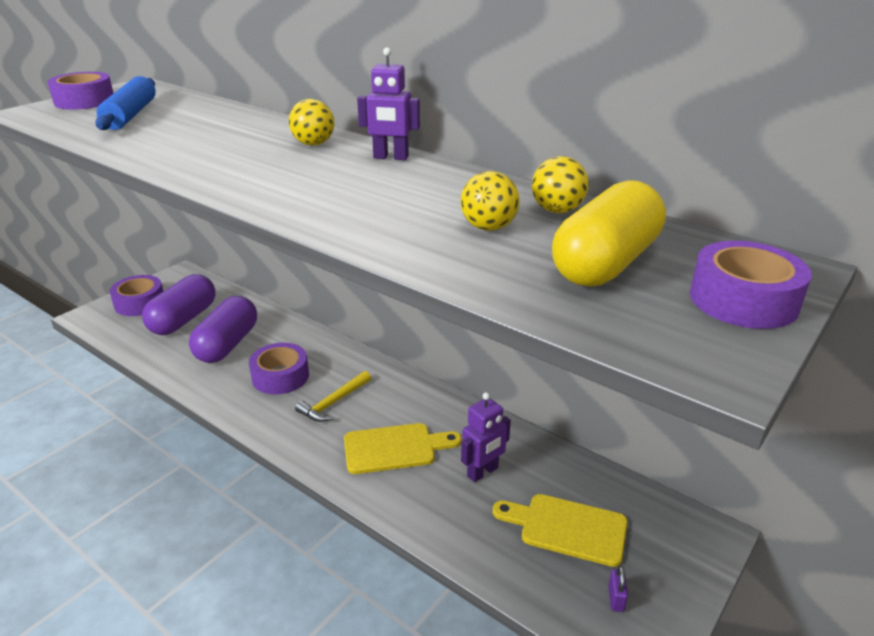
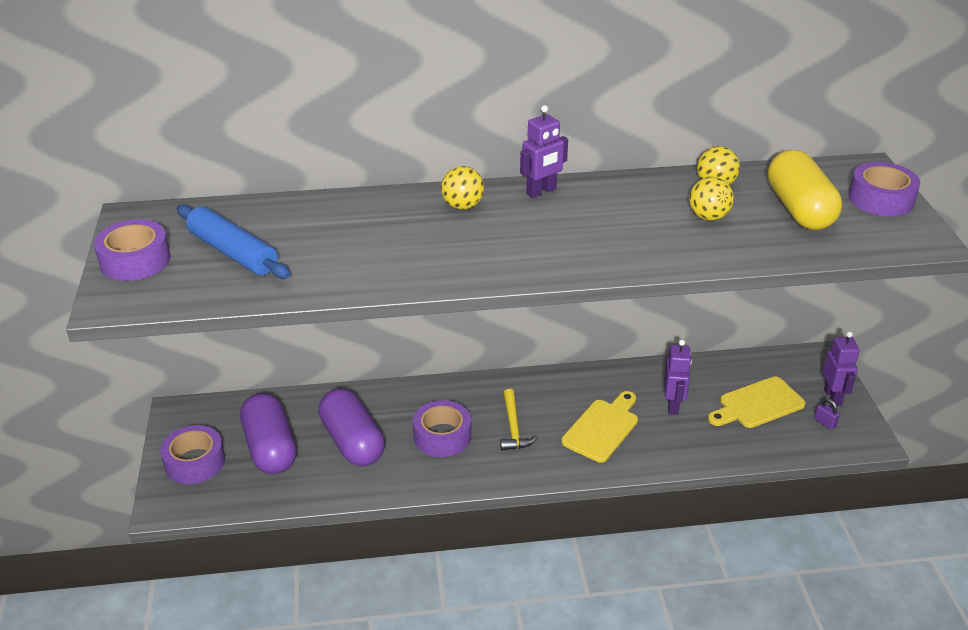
camera: 45 degrees left, 5 degrees up
(666, 581) = (833, 397): none -> purple robot

